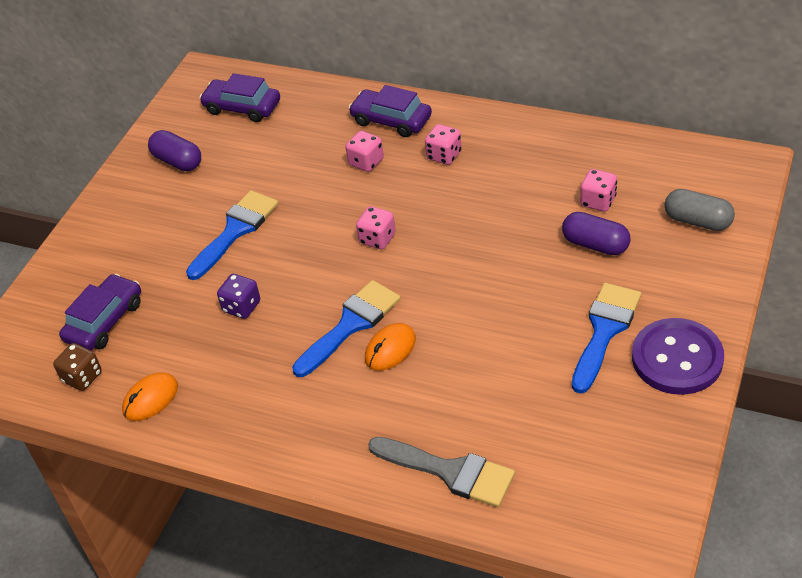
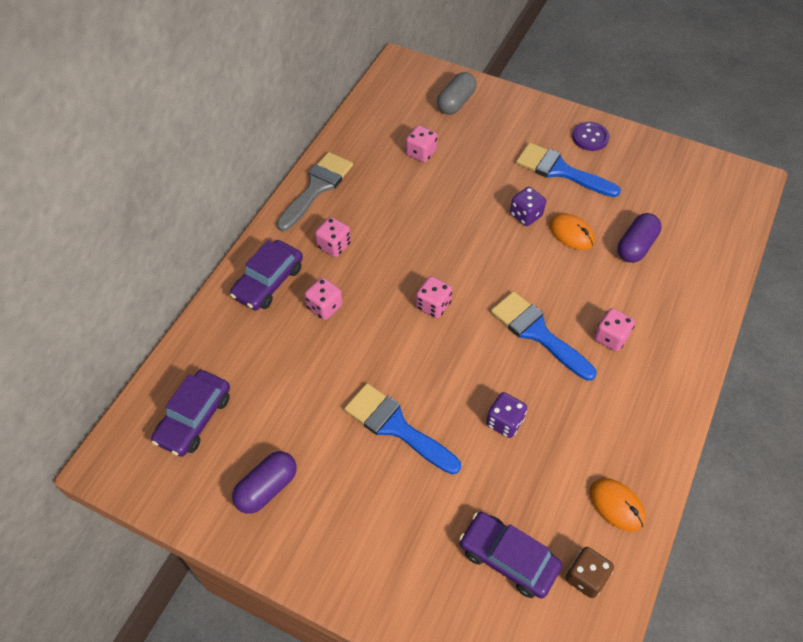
camera: 90 degrees left, 10 degrees up
(350, 389) = (610, 337): none -> pink dice
(390, 349) = (568, 306): orange mouse -> orange mouse (571, 233)
(450, 472) = (693, 278): grey brush -> grey brush (317, 188)
(520, 303) = (526, 215): none -> purple dice
(595, 244) = (469, 162): purple capsule -> purple capsule (636, 246)
(677, 358) = (590, 137): purple button -> purple button, size x0.57

